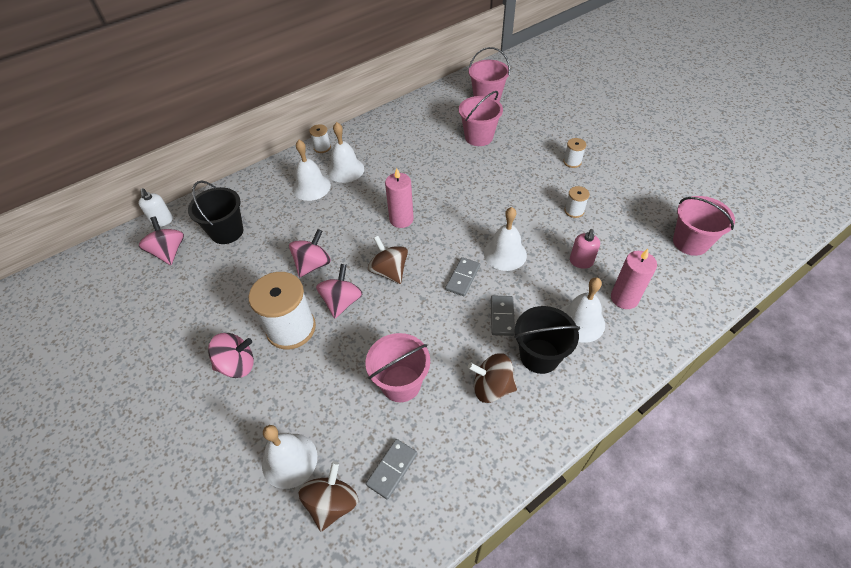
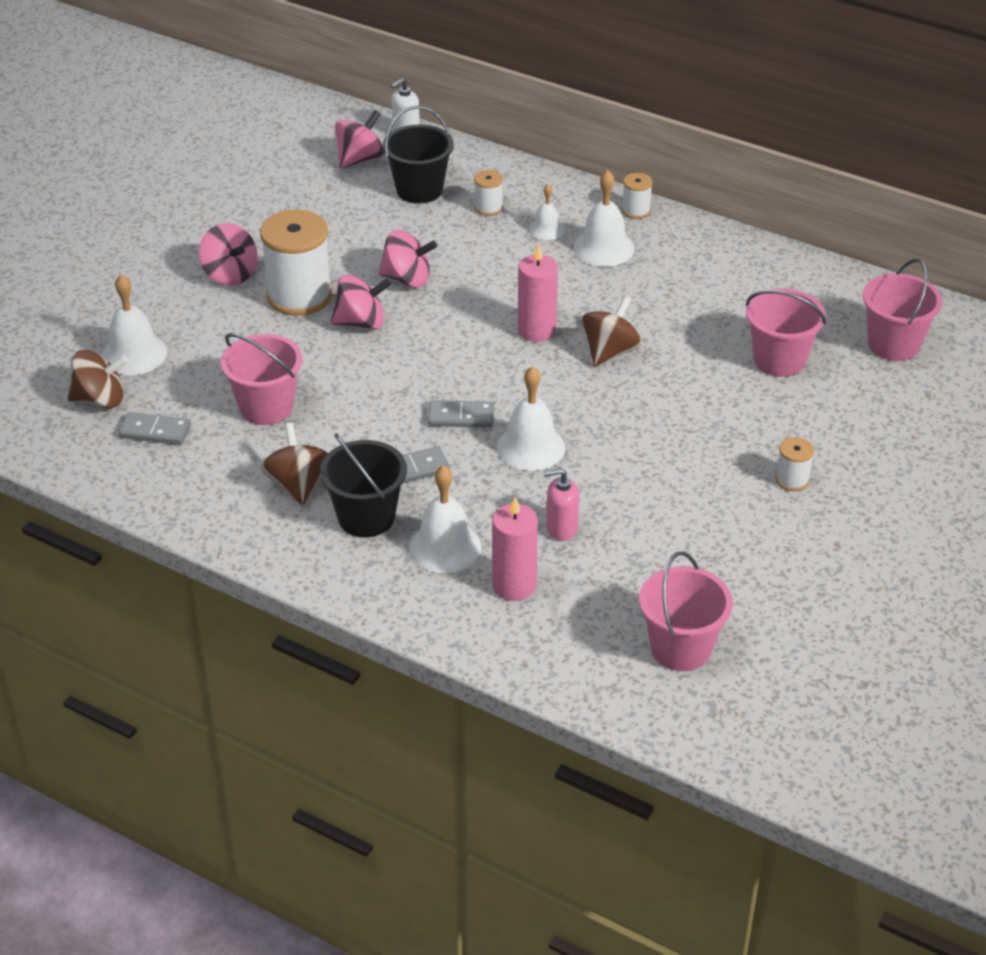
camera: 65 degrees right, 10 degrees down
(311, 187) = (547, 229): white bell -> white bell, size x0.59
(389, 271) = (434, 347): brown spinning top -> brown spinning top (610, 352)
(574, 211) = (669, 502): white spool -> white spool (488, 208)

